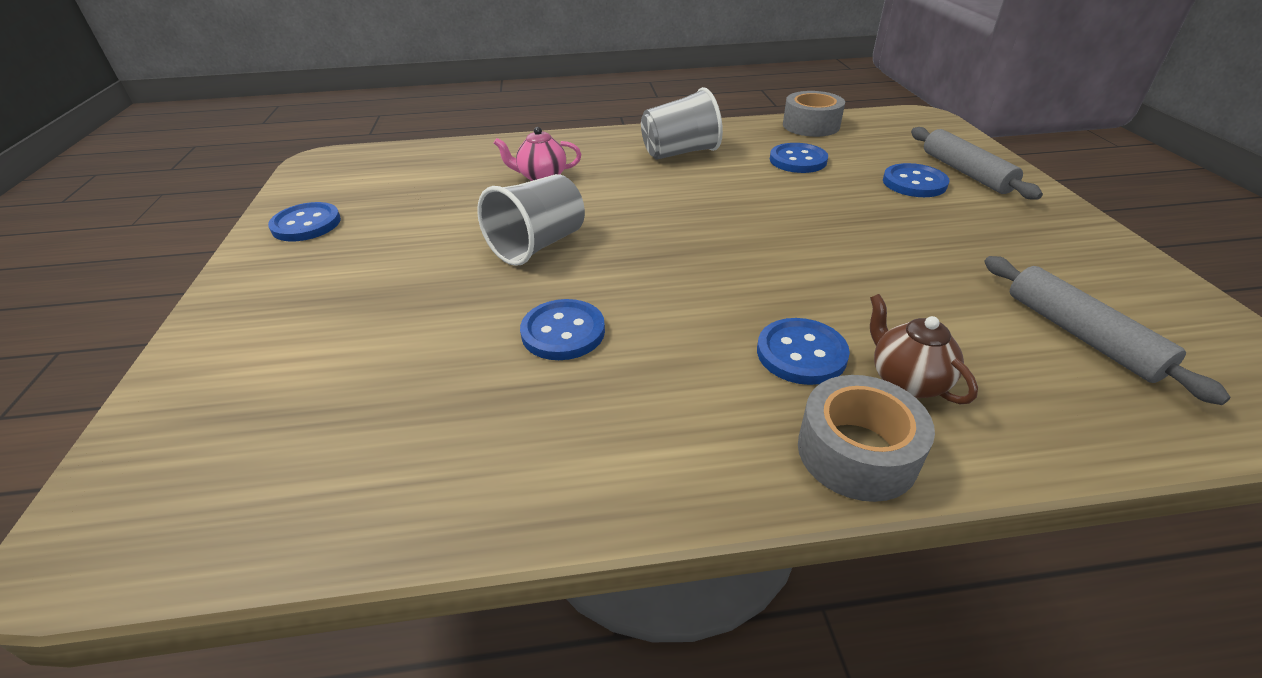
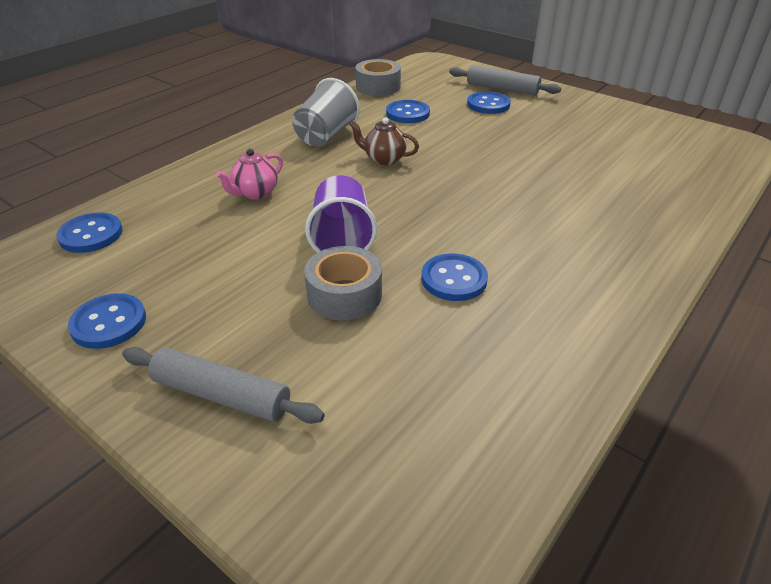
camera: 45 degrees left, 0 degrees up
(538, 245) = (342, 239): grey cup -> purple cup
(801, 353) = (578, 221): blue button -> blue button (91, 235)
(856, 452) = (662, 251): grey tape -> grey tape (344, 295)
(906, 381) = (633, 209): brown teapot -> brown teapot (384, 159)
(1080, 335) = (656, 154): grey rolling pin -> grey rolling pin (222, 395)

